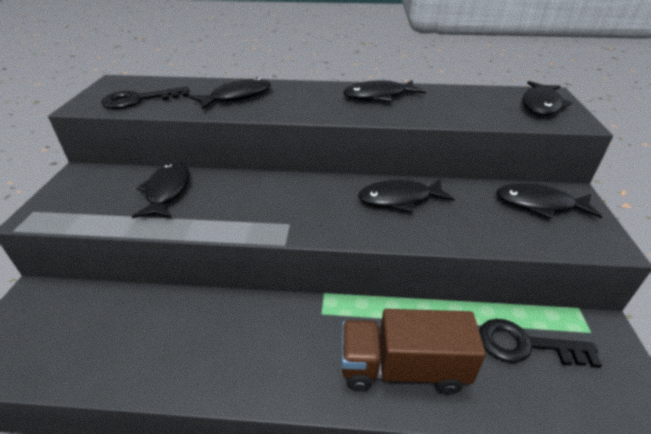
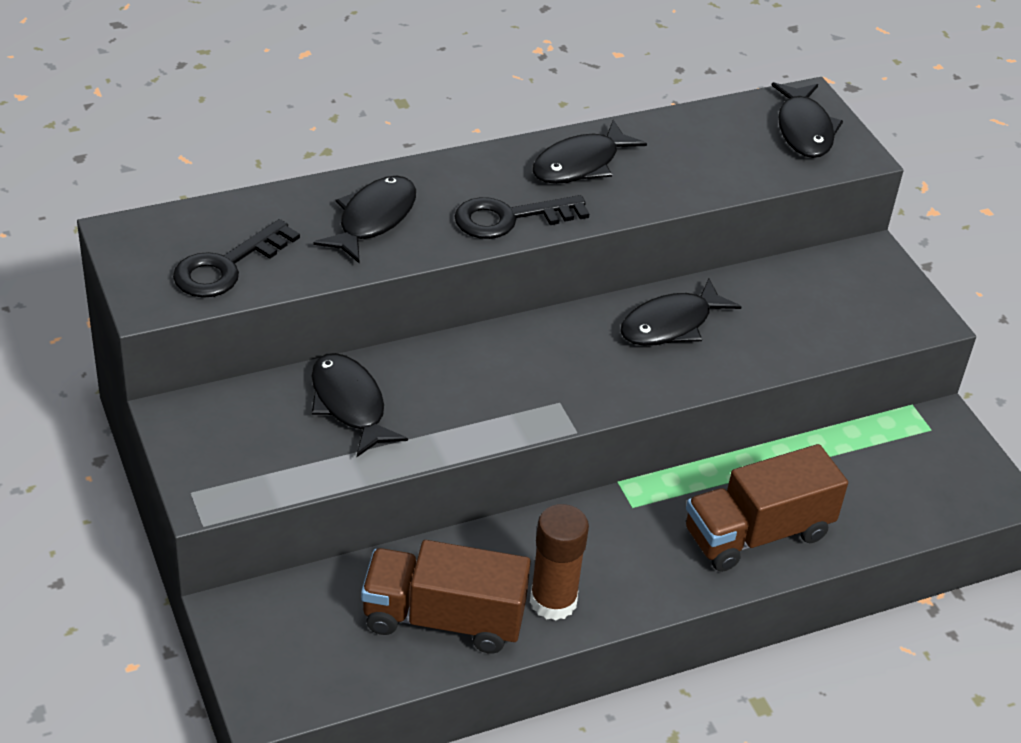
camera: 30 degrees left, 5 degrees up
(134, 348) = (443, 619): none -> brown truck
(214, 364) = (553, 601): none -> brown glue stick
(526, 345) = (871, 466): black key -> black key (510, 218)
(539, 204) = (839, 283): black fish -> none

